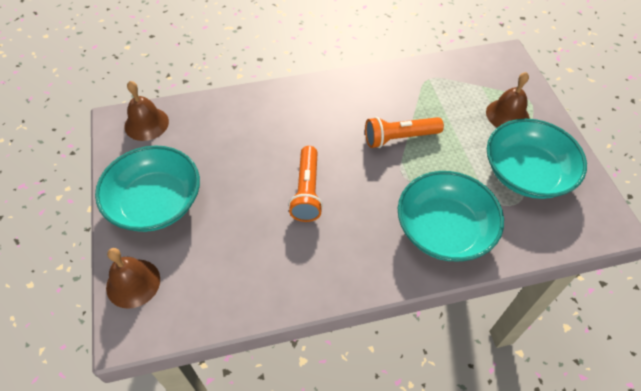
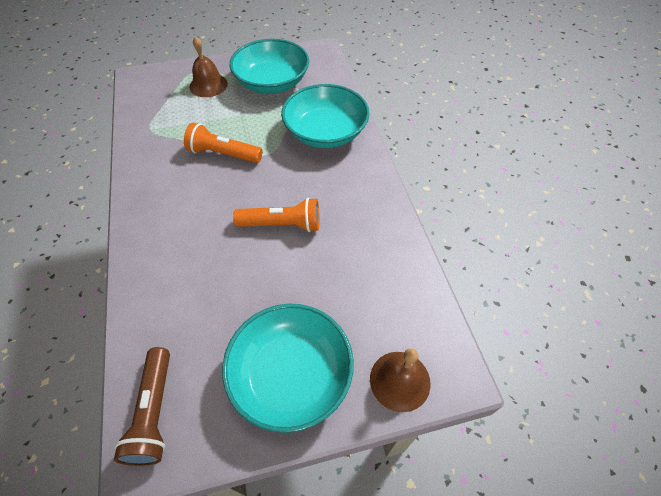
camera: 90 degrees left, 0 degrees up
(146, 124) = (154, 412): brown bell -> brown flashlight
(399, 138) = (223, 154): orange flashlight -> orange flashlight turned 120 degrees clockwise

